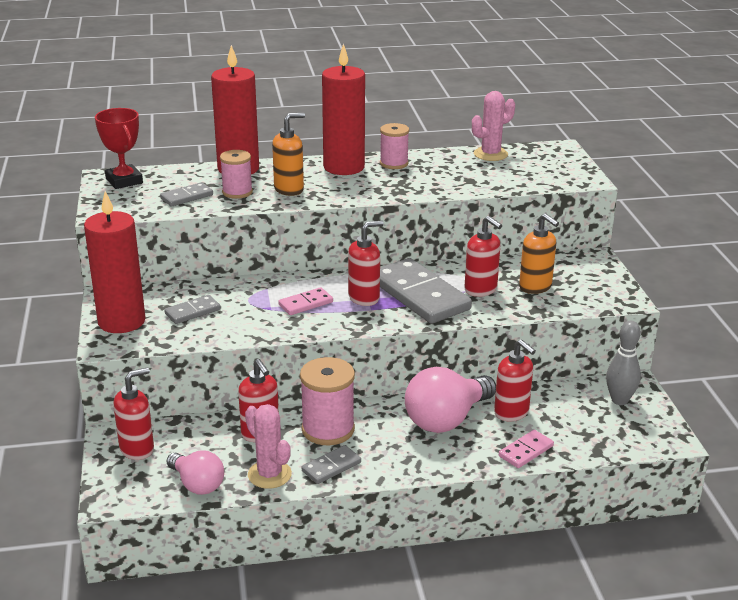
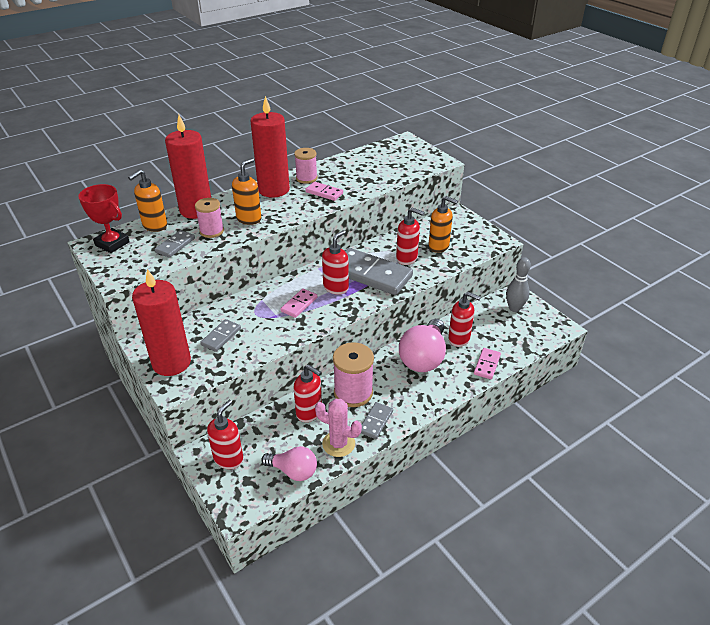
camera: 25 degrees left, 10 degrees up
(181, 174) = (154, 226): none -> orange soap dispenser
(401, 182) = (324, 193): none -> pink domino
(490, 154) = (365, 155): pink cactus -> none

